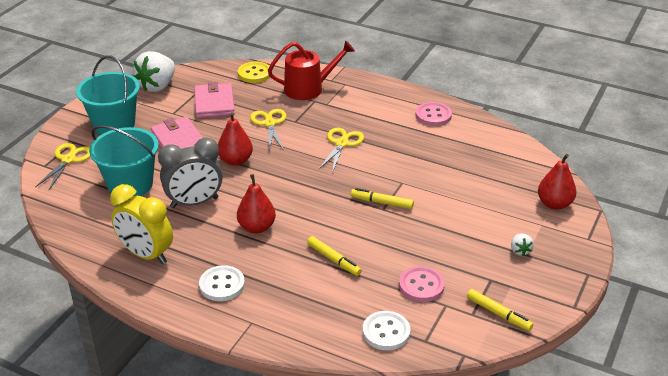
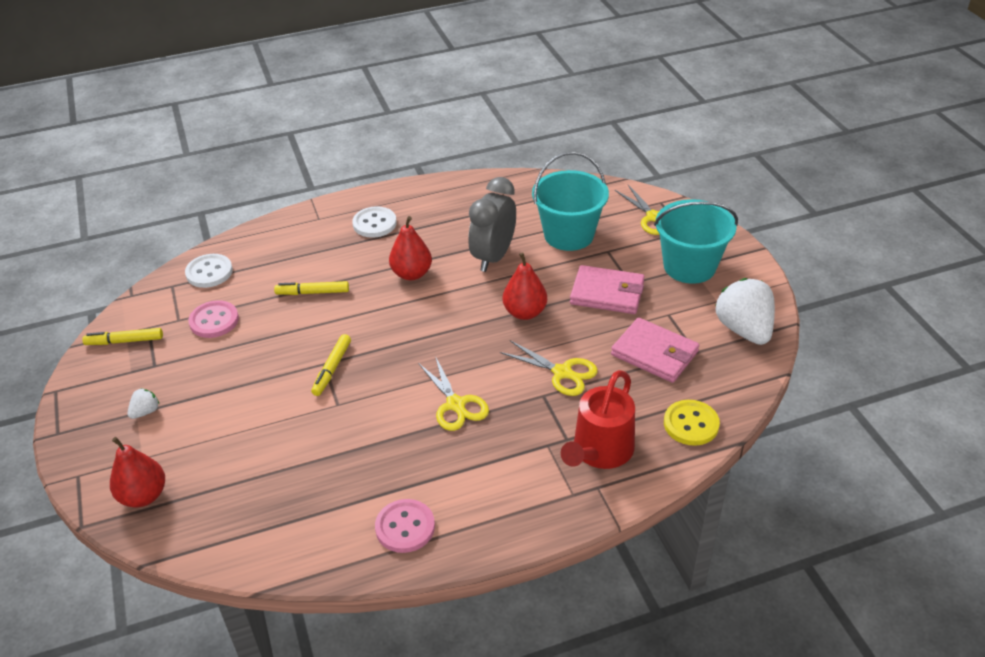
camera: 135 degrees right, 5 degrees up
(146, 254) = (461, 205): yellow clock -> none
(382, 202) = (332, 369): yellow marker -> yellow marker turned 135 degrees clockwise
(520, 250) = (145, 412): white strawberry -> white strawberry turned 90 degrees clockwise

